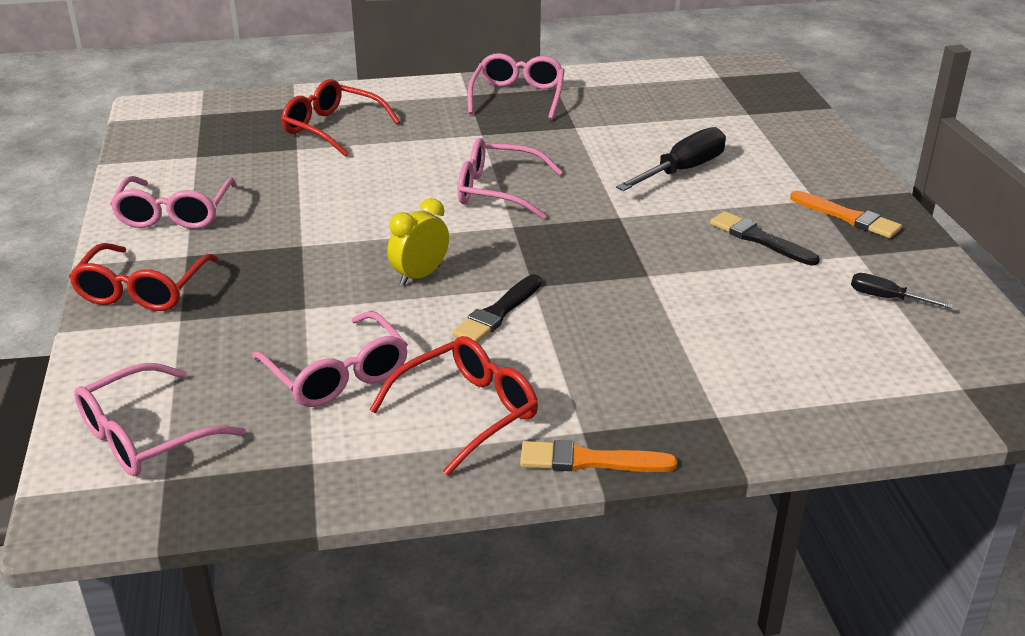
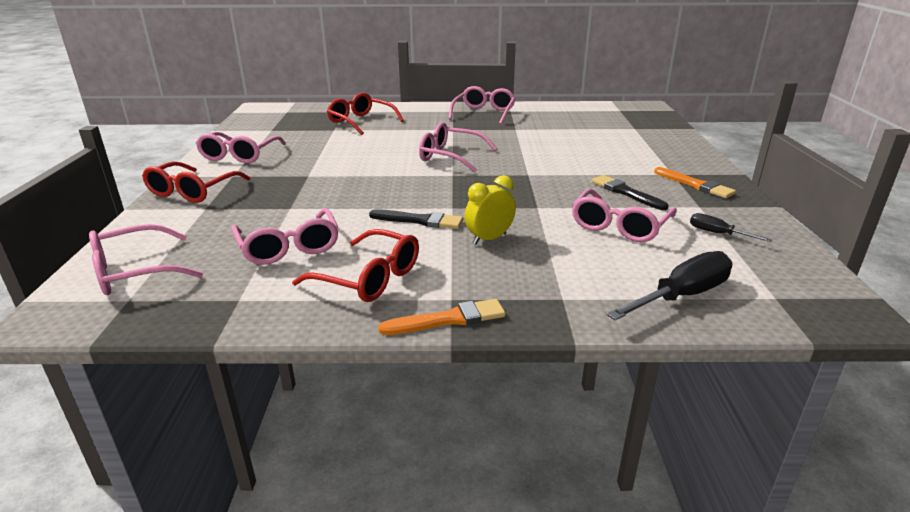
camera: 10 degrees right, 5 degrees down
(420, 275) = (376, 196): yellow clock -> yellow clock (489, 239)
(467, 412) = (369, 278): red glasses -> red glasses turned 60 degrees clockwise
(497, 313) = (420, 220): black brush -> black brush turned 120 degrees counterclockwise
(589, 461) = (448, 319): orange brush -> orange brush turned 150 degrees clockwise
(682, 170) = (580, 153): black screwdriver -> black screwdriver (682, 296)
(762, 297) = (619, 226): none -> pink glasses

